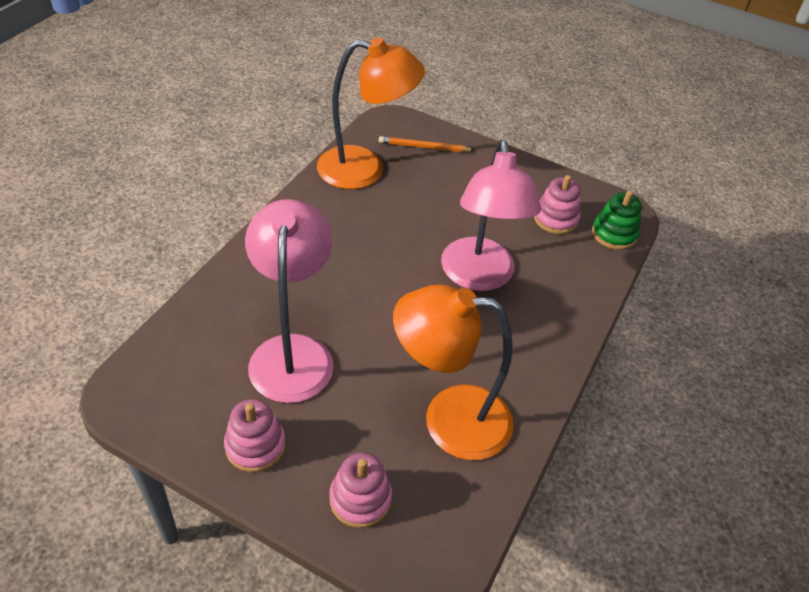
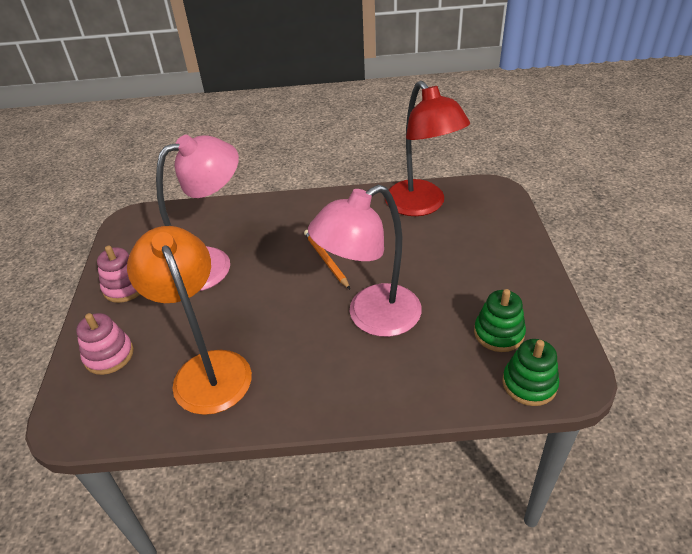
camera: 65 degrees right, 5 degrees down
(365, 169) = (421, 205): orange lamp -> red lamp
(424, 147) = (487, 219): orange pencil -> orange pencil (326, 260)
(555, 219) = (498, 333): pink stacking toy -> green stacking toy

